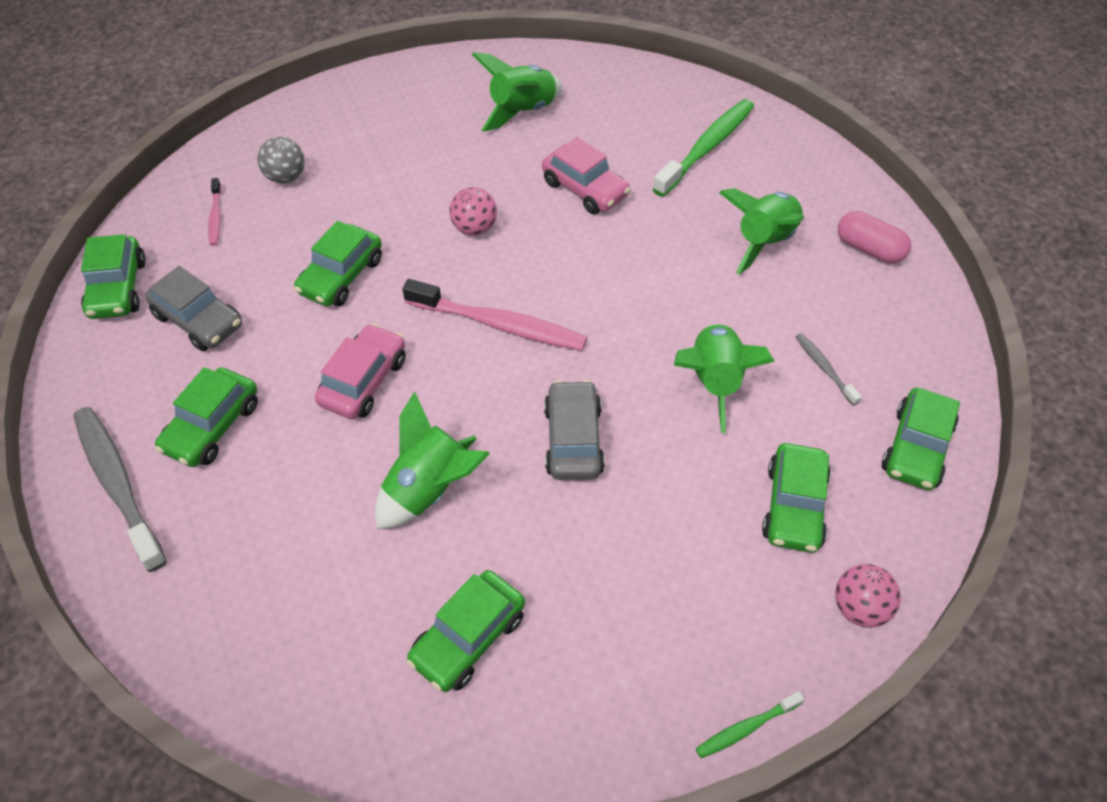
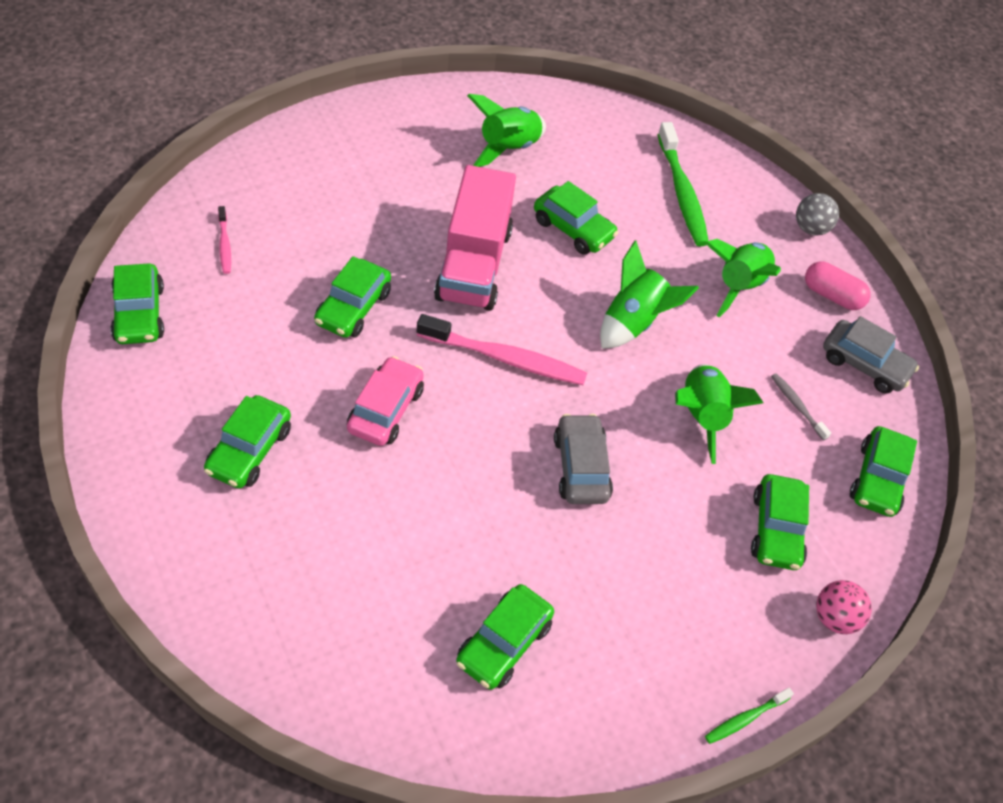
camera: 10 degrees left, 0 degrees up
(118, 485) = (168, 504): grey toothbrush -> none
(199, 320) = (222, 347): grey car -> grey car (864, 364)
(286, 177) = (288, 207): grey ball -> grey ball (810, 228)
(430, 489) = (456, 511): green rocket -> green rocket (634, 322)
(474, 228) = (474, 264): pink ball -> pink truck
(585, 189) = (573, 229): pink car -> green car
(706, 148) = (682, 192): green toothbrush -> green toothbrush turned 135 degrees clockwise

